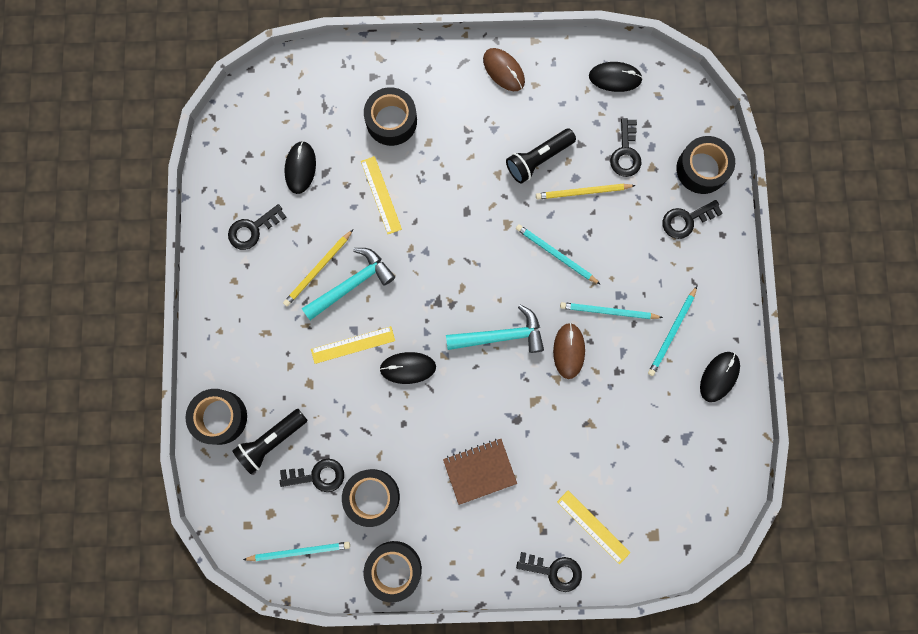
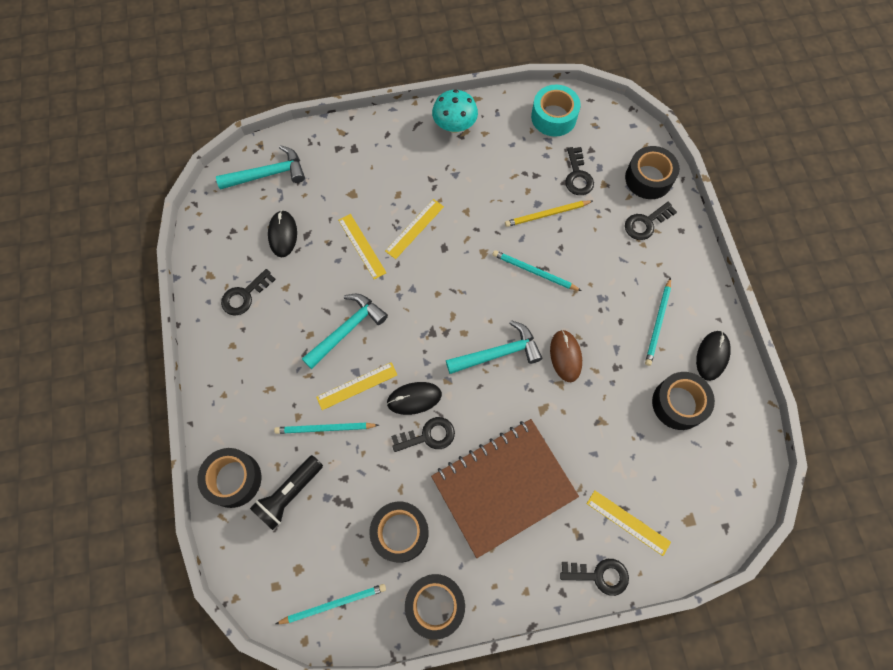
camera: 10 degrees left, 10 degrees down
(293, 95) = (268, 174): none -> turquoise hammer
(317, 476) = (341, 521): black key -> black key (428, 436)
(318, 269) = (312, 321): yellow pencil -> none
(391, 121) = (361, 182): black tape -> black tape (678, 403)
(439, 184) = (414, 228): none -> yellow ruler
(479, 471) = (503, 486): brown notebook -> brown notebook, size x1.87
(503, 70) = (454, 126): brown mouse -> turquoise mushroom
(538, 159) = (500, 193): black flashlight -> none
(608, 311) = (594, 314): turquoise pencil -> turquoise pencil (325, 428)
(615, 78) = (553, 117): black mouse -> turquoise tape

